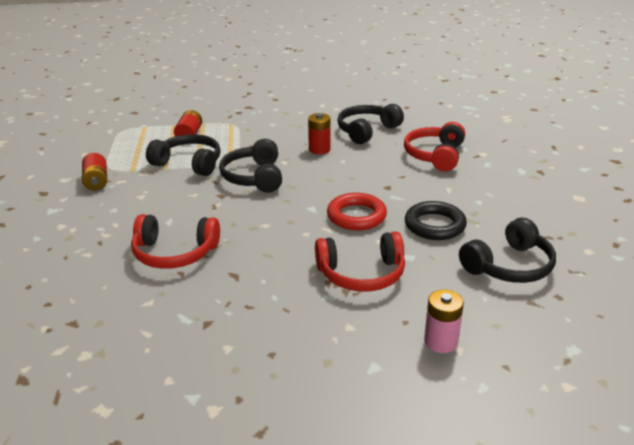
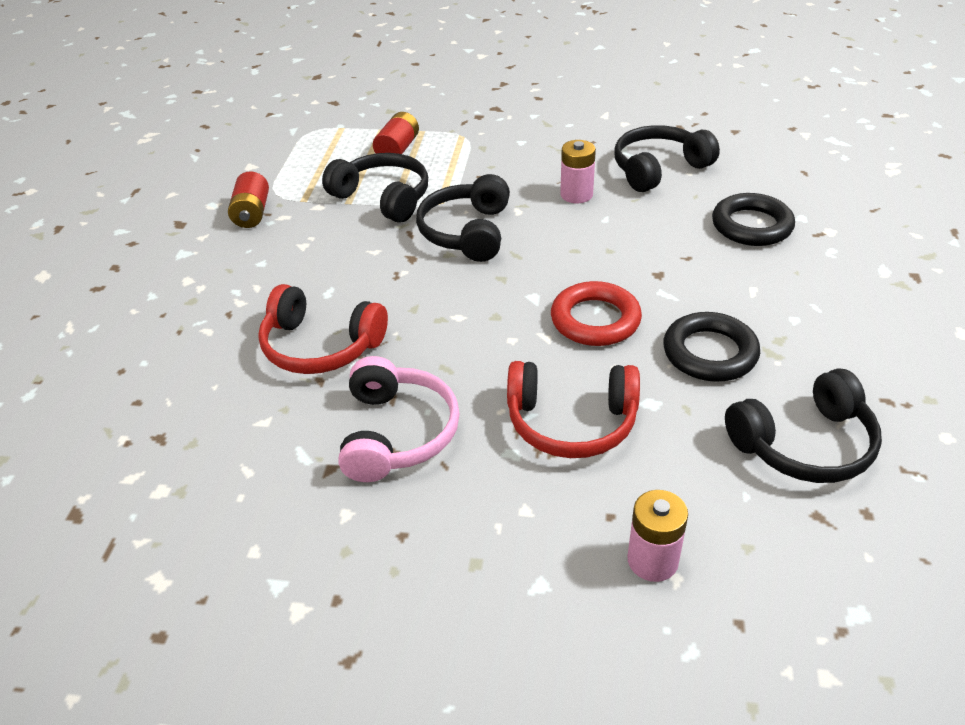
camera: 15 degrees right, 10 degrees up
(247, 296) = (397, 433): none -> pink headphones
(319, 149) = (576, 195): red battery -> pink battery
(435, 155) = (751, 226): red headphones -> black ring

